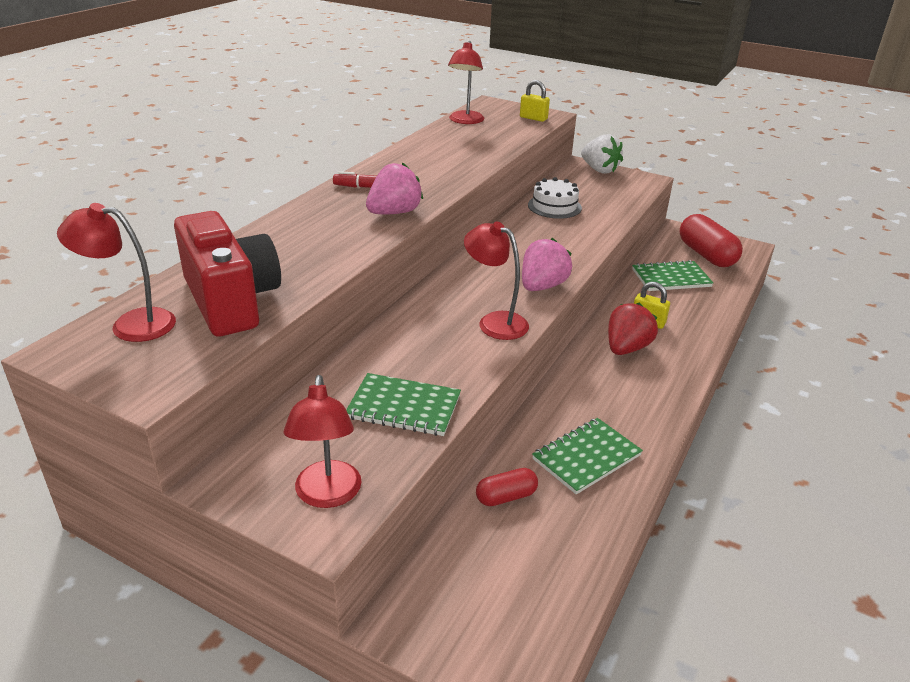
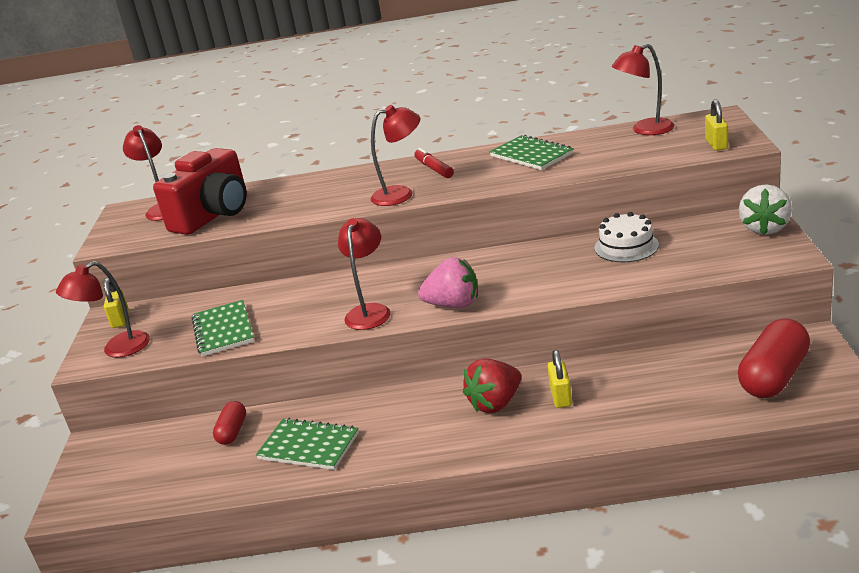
camera: 65 degrees right, 5 degrees down
(249, 474) = (120, 319): none -> yellow padlock
(394, 213) = (401, 194): pink strawberry -> red lamp
(506, 497) = (232, 432): red capsule -> red capsule turned 60 degrees clockwise
(626, 348) = (495, 403): red strawberry -> red strawberry turned 135 degrees clockwise
(671, 278) = (676, 376): green notebook -> green notebook (531, 155)

